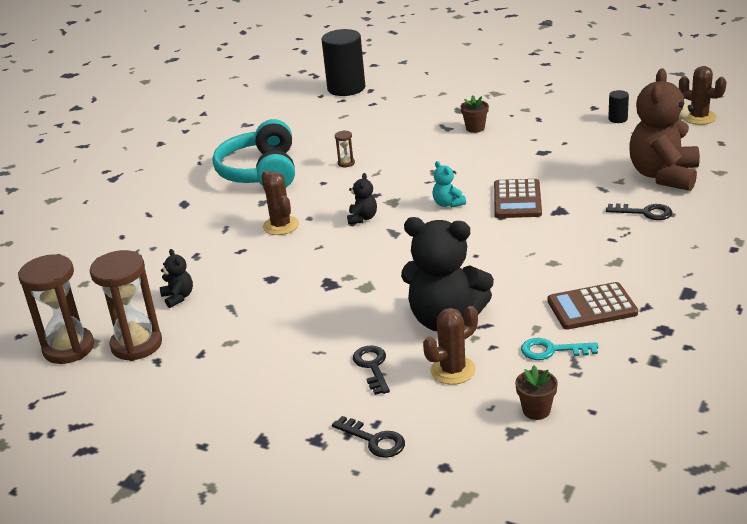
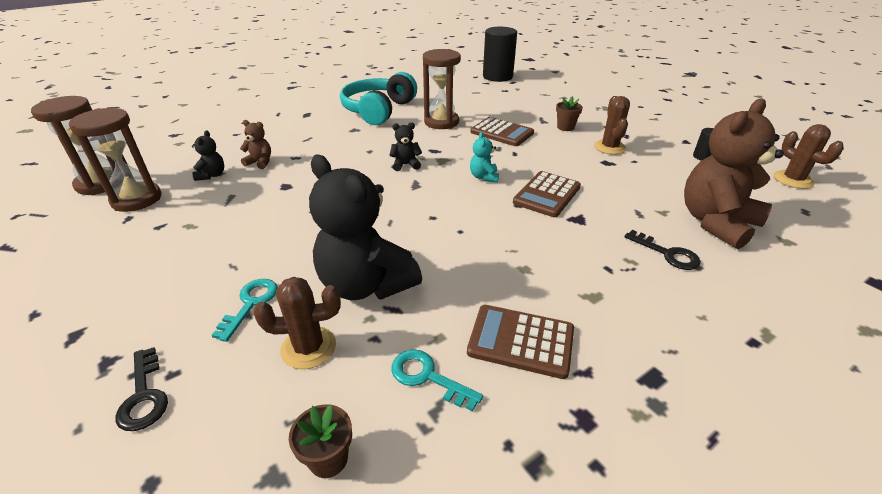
camera: 25 degrees right, 5 degrees up
(210, 268) = (260, 162): none -> brown teddy bear
(281, 226) = (344, 149): brown cactus -> brown cactus (609, 147)
(346, 163) = (441, 122): brown hourglass -> brown hourglass, size x2.39
(362, 218) = (406, 165): black teddy bear -> black teddy bear turned 135 degrees counterclockwise
(372, 366) = (250, 304): black key -> turquoise key
(419, 154) = (501, 132): none -> brown calculator

